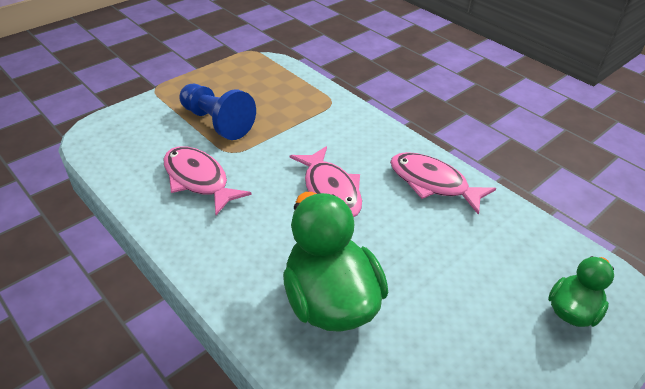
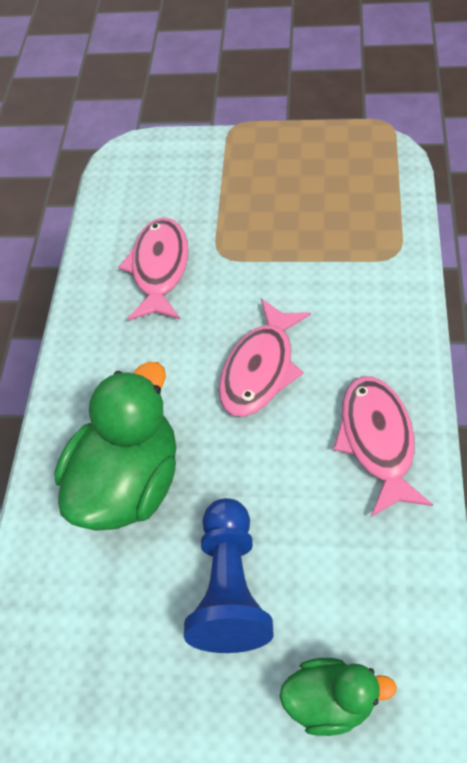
camera: 55 degrees right, 15 degrees up
(217, 122) = (245, 208): blue pawn -> blue pawn (230, 587)

